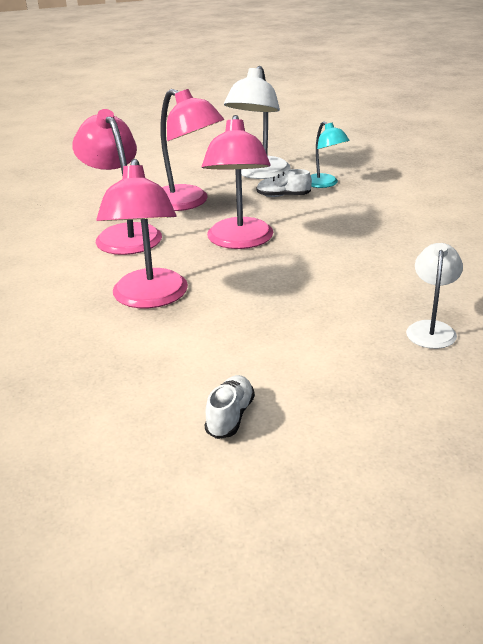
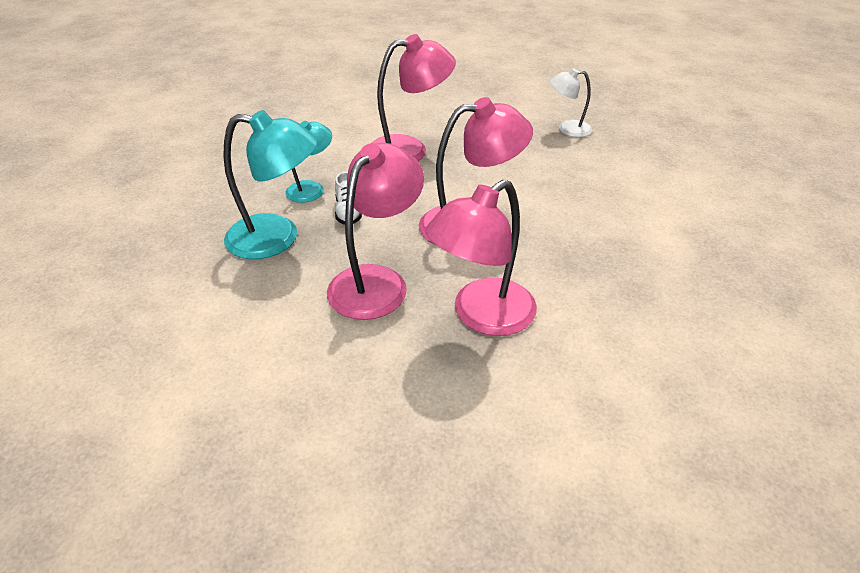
camera: 105 degrees left, 10 degrees up
(149, 298) = (608, 260): pink lamp -> pink lamp (409, 150)
(230, 417) = (722, 191): white shoe -> none
(259, 174) = (277, 238): white lamp -> turquoise lamp

